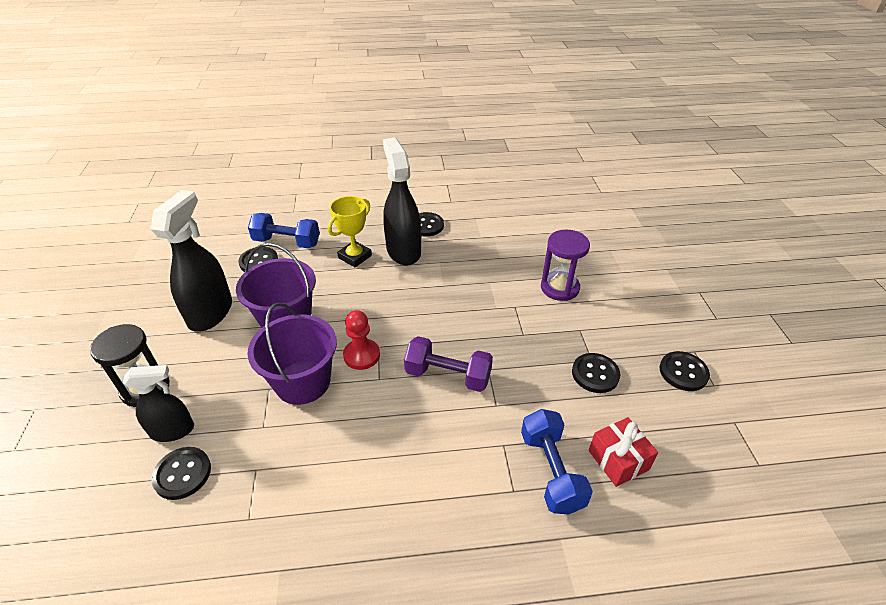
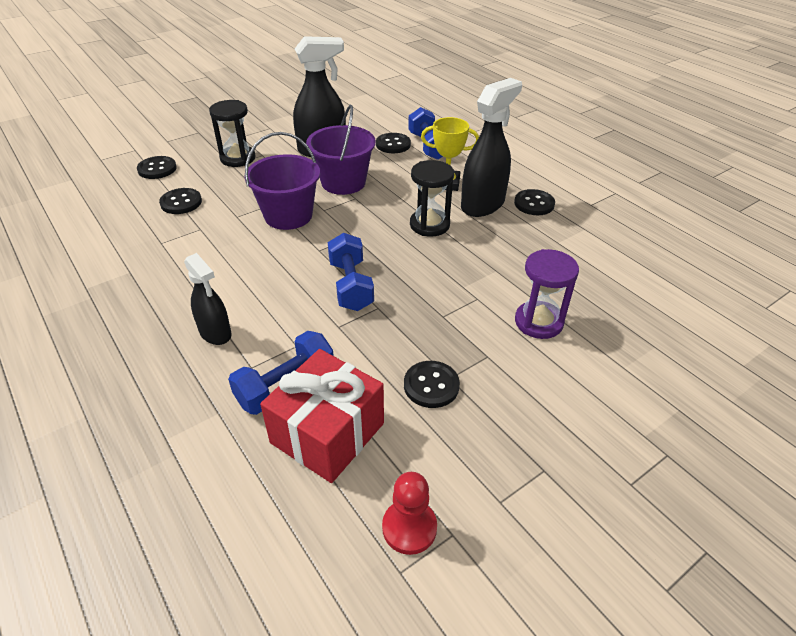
camera: 60 degrees right, 0 degrees up
(173, 430) = (211, 183): black spray bottle -> black spray bottle (215, 333)
(361, 355) = (336, 232): red pawn -> red pawn (409, 527)
(404, 292) = (429, 225): none -> black hourglass
(448, 375) = (351, 285): purple dumbbell -> blue dumbbell
(618, 460) = (327, 433): red gift -> red gift, size x1.70
(683, 372) = (496, 465): black button -> black button (157, 169)

